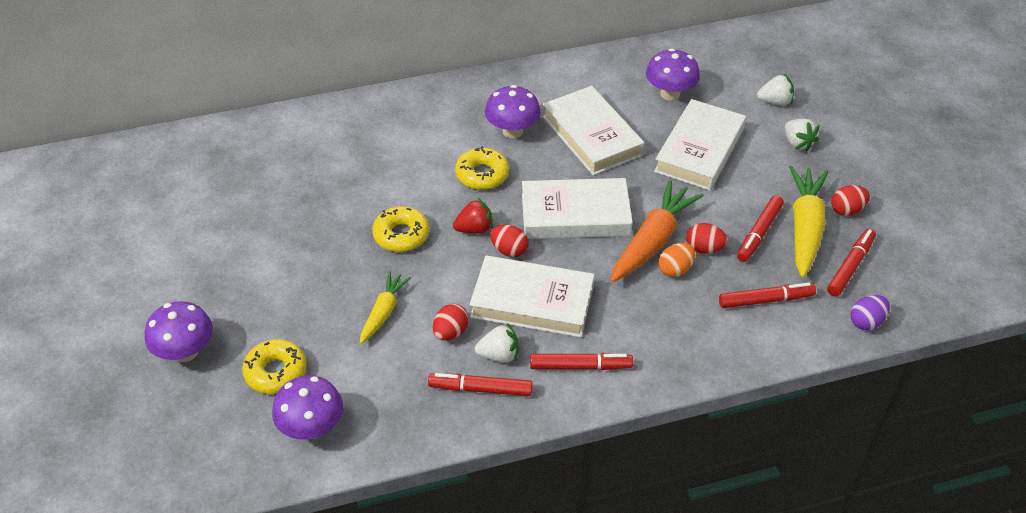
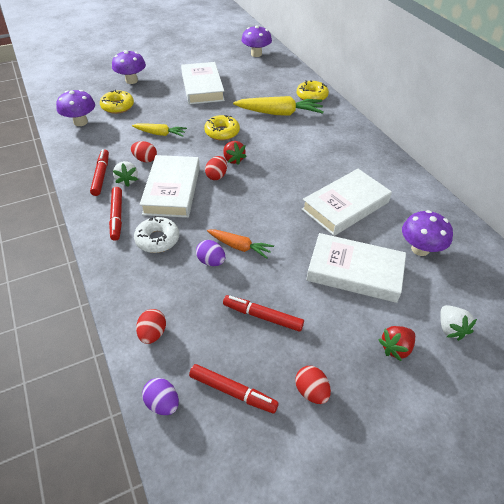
camera: 80 degrees right, 0 degrees up
(482, 175) = (284, 157): yellow donut -> yellow donut (311, 96)
(512, 131) = (333, 166): purple mushroom -> purple mushroom (256, 54)
(575, 215) = (257, 203): white book -> white book (202, 87)
(632, 321) = (157, 239): none -> white donut
(653, 240) = (240, 247): orange carrot -> orange carrot, size x0.59
(675, 269) = (211, 261): orange egg -> purple egg
(704, 249) = (237, 278): red egg -> red egg (152, 333)
(765, 300) = (184, 322): red marker -> none
(797, 143) = (395, 348): white strawberry -> red strawberry
(804, 227) = (278, 353): yellow carrot -> yellow carrot (280, 113)

